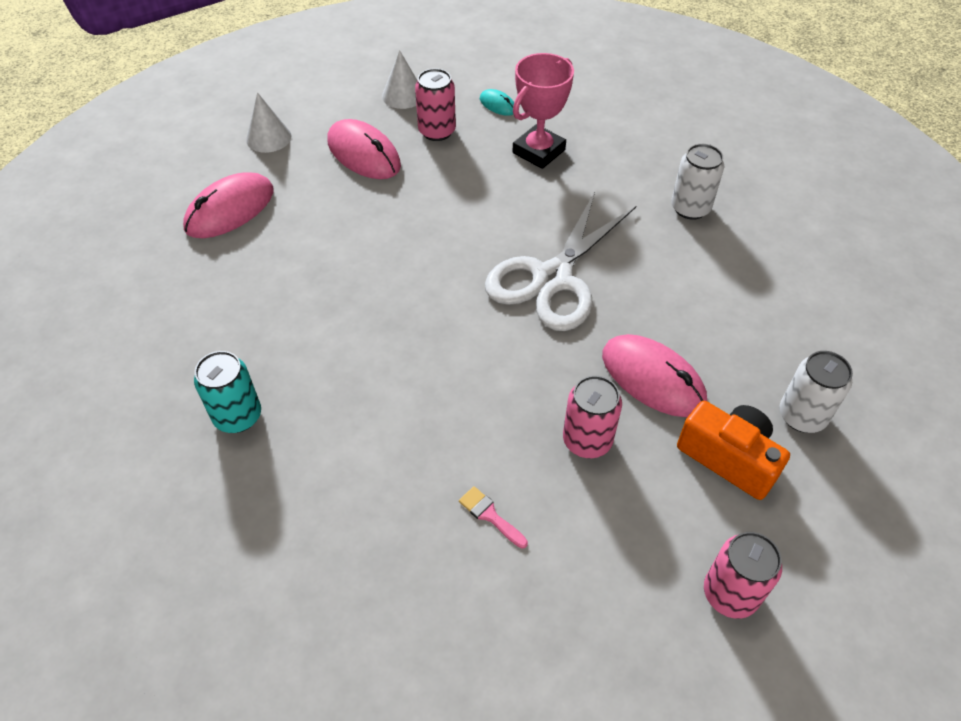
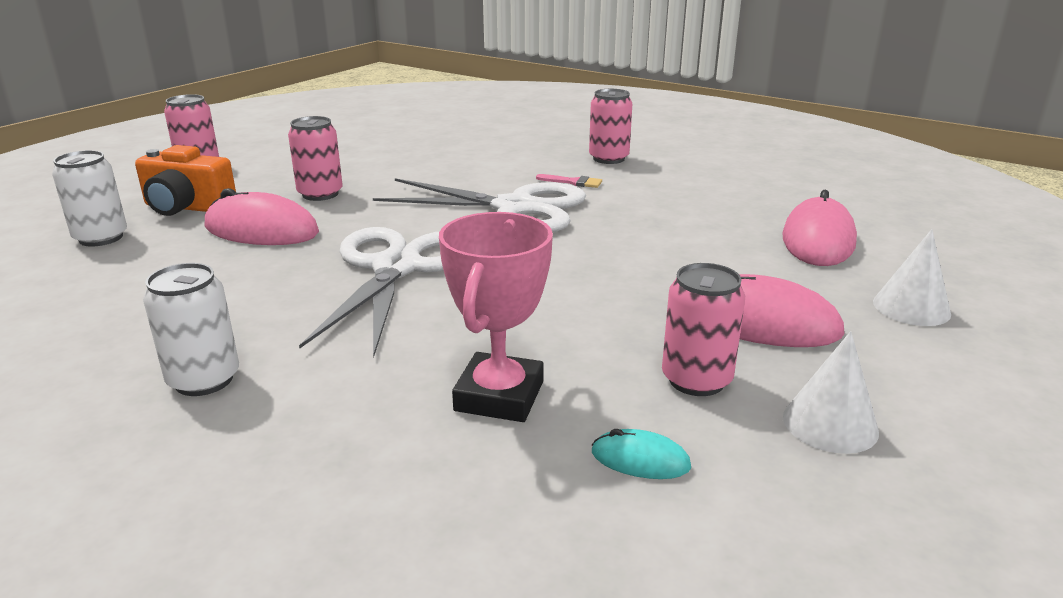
camera: 155 degrees right, 25 degrees down
(238, 416) = (608, 158): turquoise can -> pink can
(413, 338) = (515, 208): none -> white scissors
(490, 515) = (385, 160): pink brush -> pink brush (573, 182)

